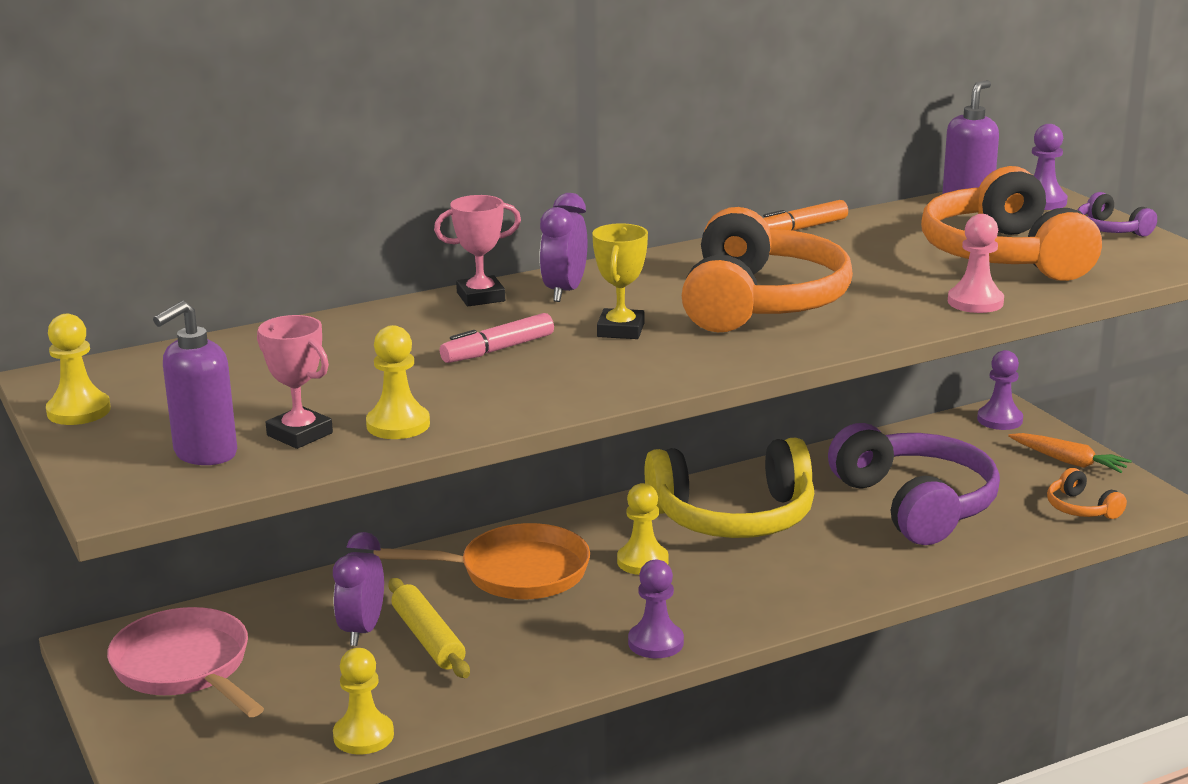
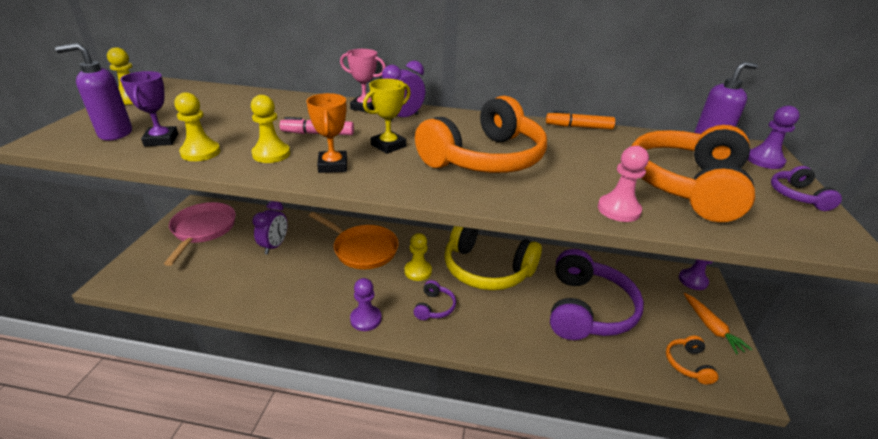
camera: 35 degrees right, 10 degrees up
(299, 434) = (161, 140): pink trophy -> purple trophy
(362, 631) = (274, 246): purple clock -> purple clock turned 150 degrees clockwise
(363, 736) = (202, 297): yellow pawn -> yellow pawn (271, 154)
(428, 639) = (289, 263): yellow rolling pin -> none
(603, 374) = (333, 165): none -> orange trophy
(727, 589) = (434, 307): none -> purple headphones

